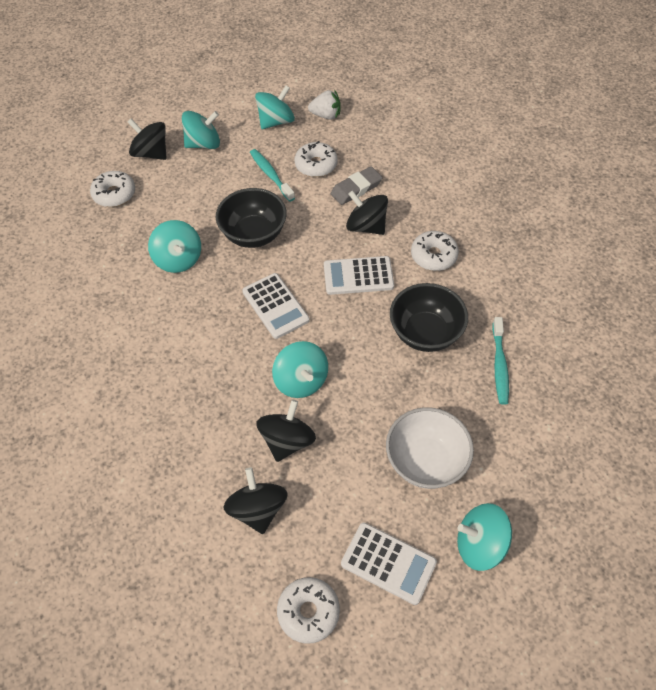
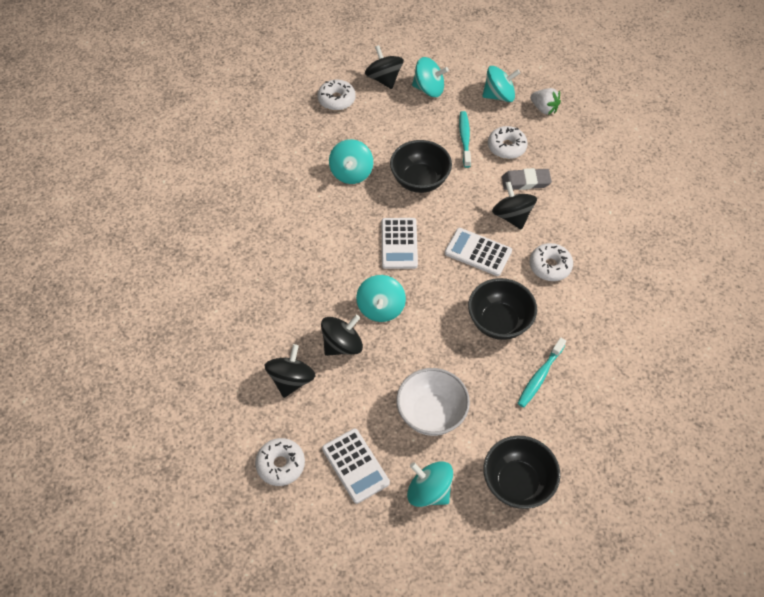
camera: 30 degrees right, 0 degrees up
(554, 483) = (517, 483): none -> black bowl

